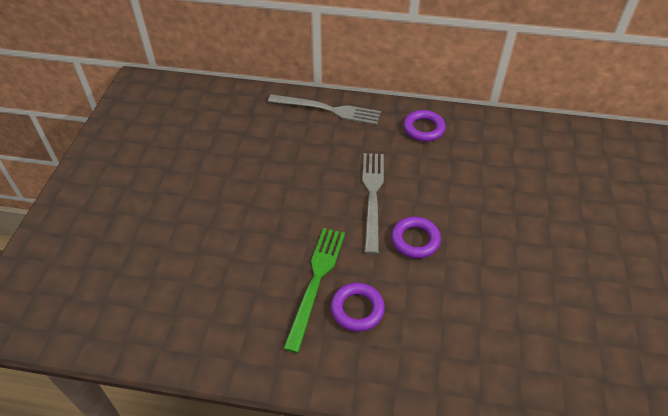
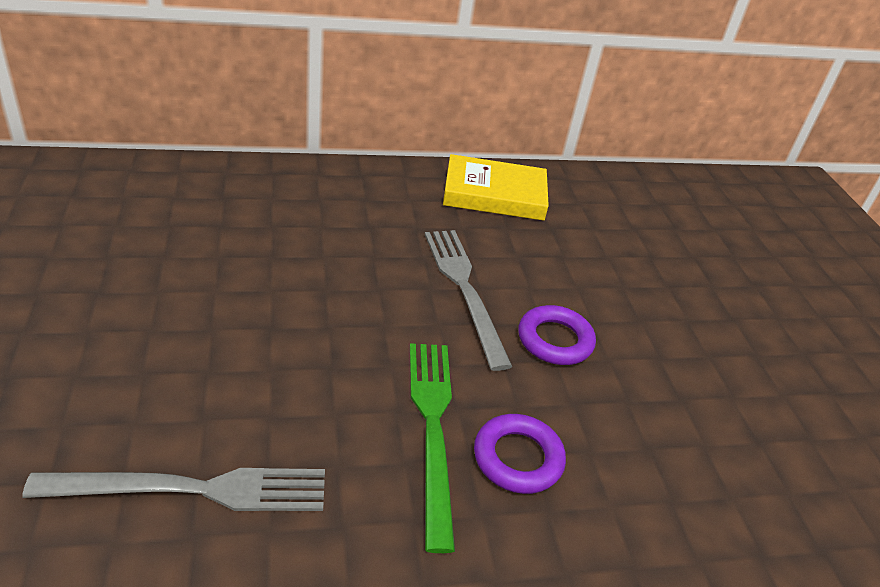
camera: 25 degrees left, 10 degrees down
(328, 109) = (345, 181): grey fork -> grey fork (193, 489)
(423, 129) = (494, 194): purple ring -> yellow book

